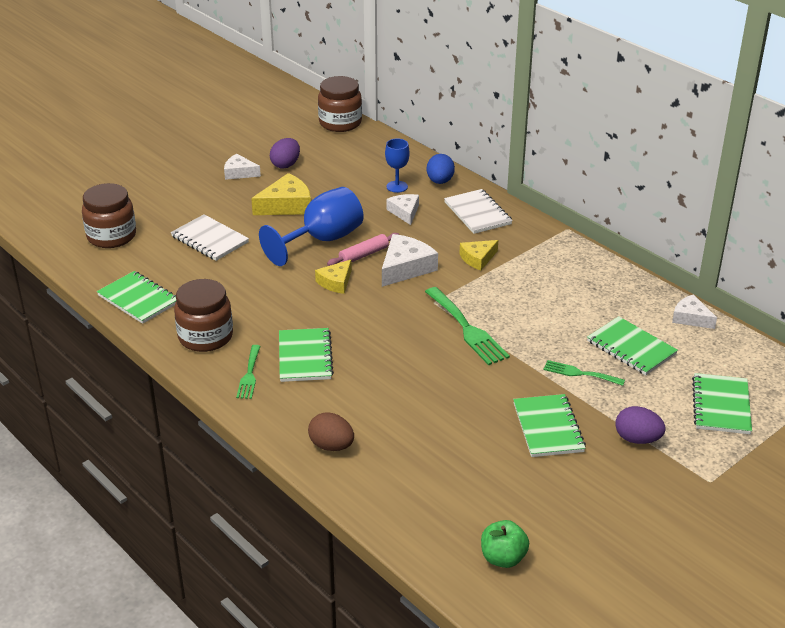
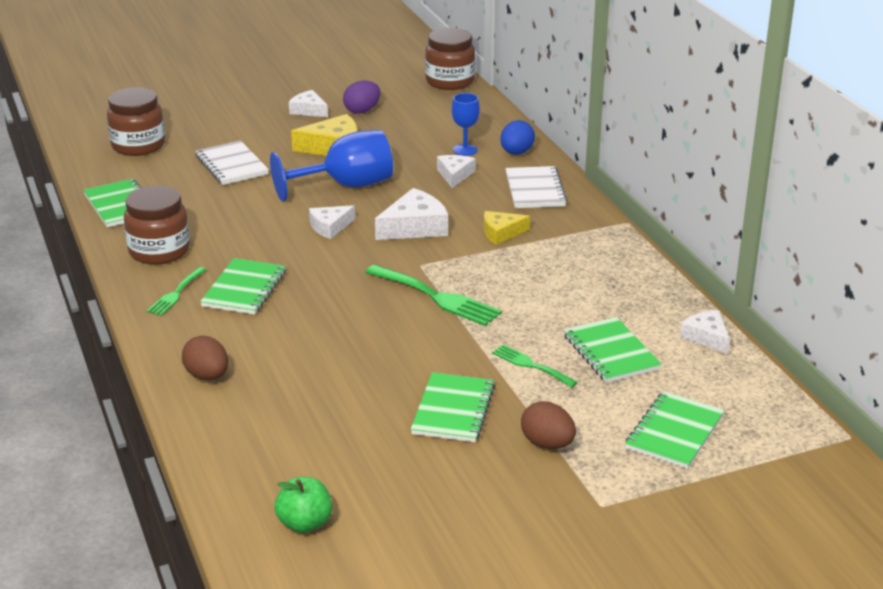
camera: 20 degrees right, 5 degrees down
(336, 282) = (330, 227): yellow cheese -> white cheese
(363, 255) = (379, 207): pink rolling pin -> none
(467, 329) = (437, 297): green fork -> green fork turned 45 degrees counterclockwise
(637, 439) = (547, 444): purple egg -> brown egg

